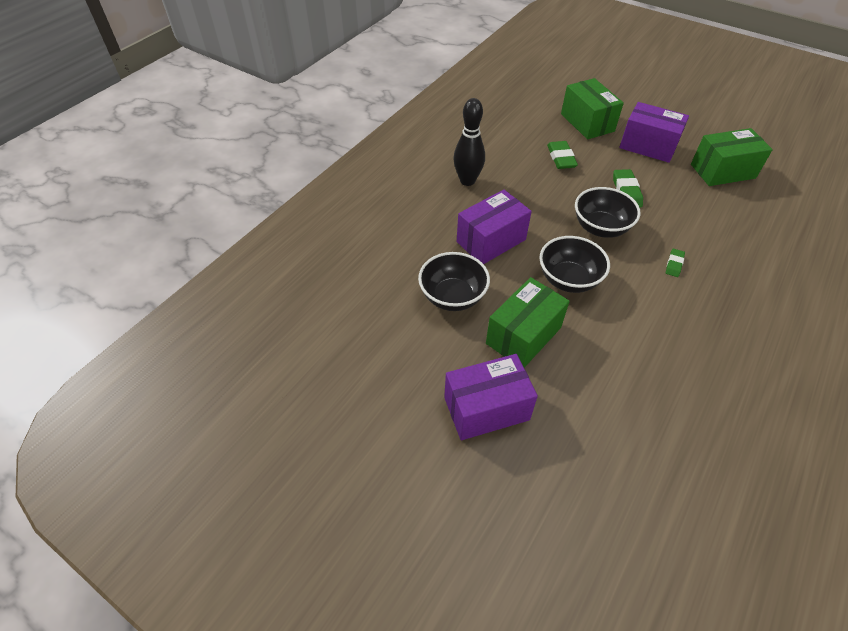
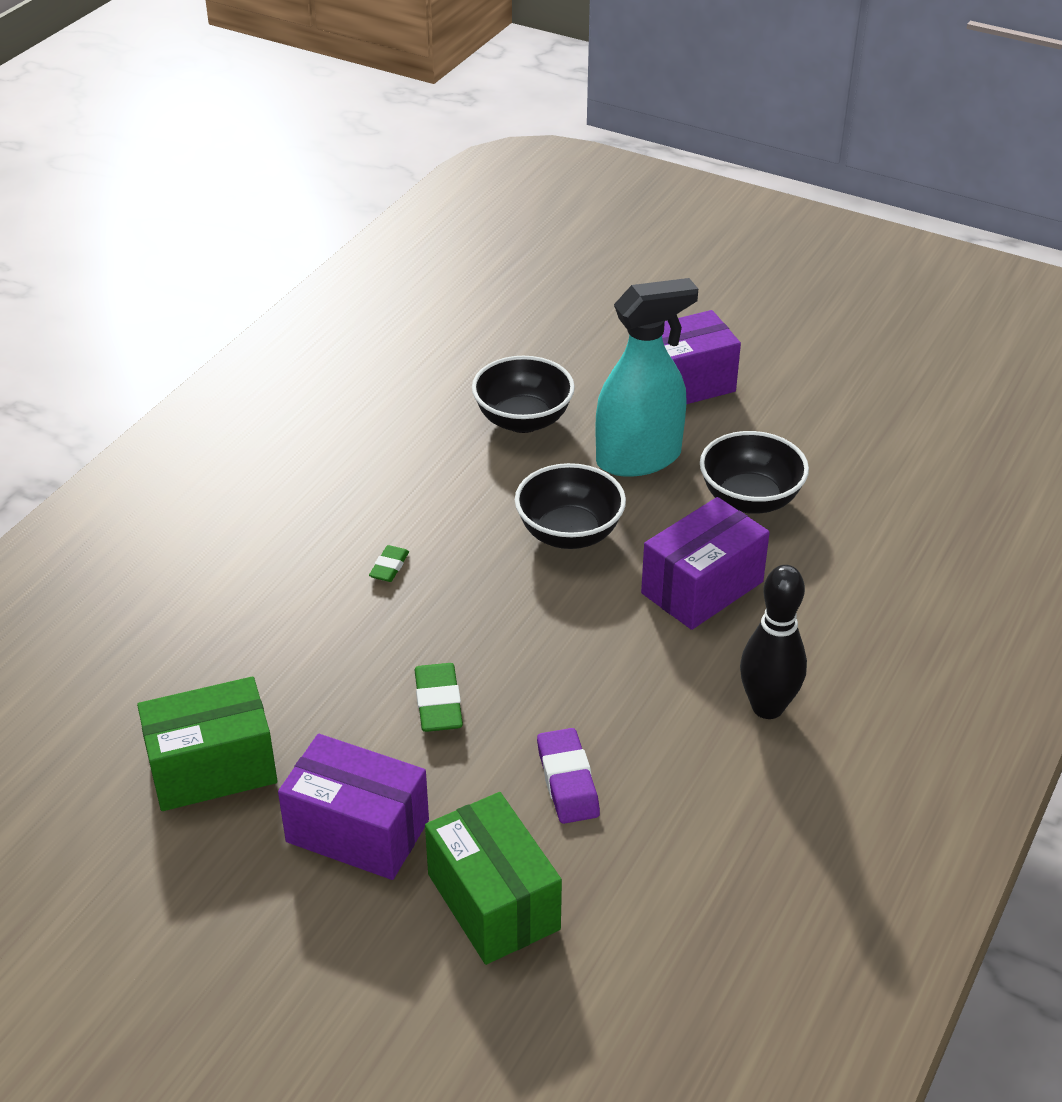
camera: 175 degrees right, 10 degrees down
(523, 335) = (639, 458): green box -> turquoise spray bottle
(561, 158) = (567, 781): green eraser -> purple eraser
(600, 228) = (503, 623): black bowl -> black bowl (523, 420)

